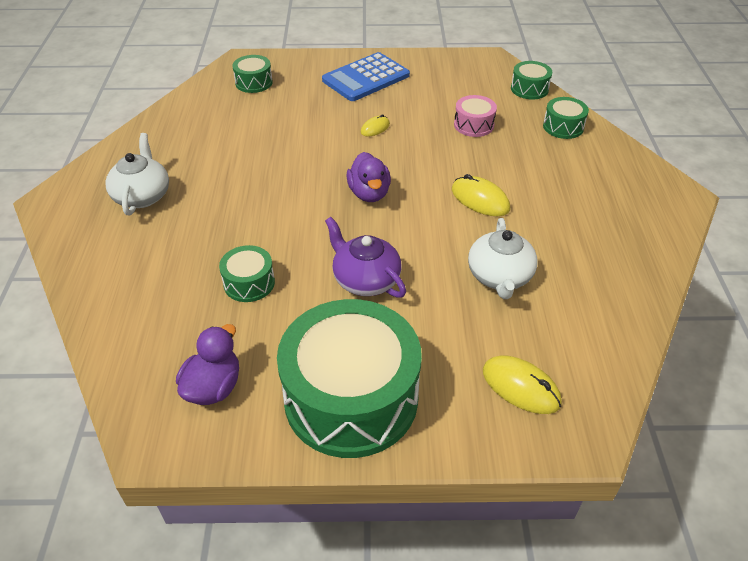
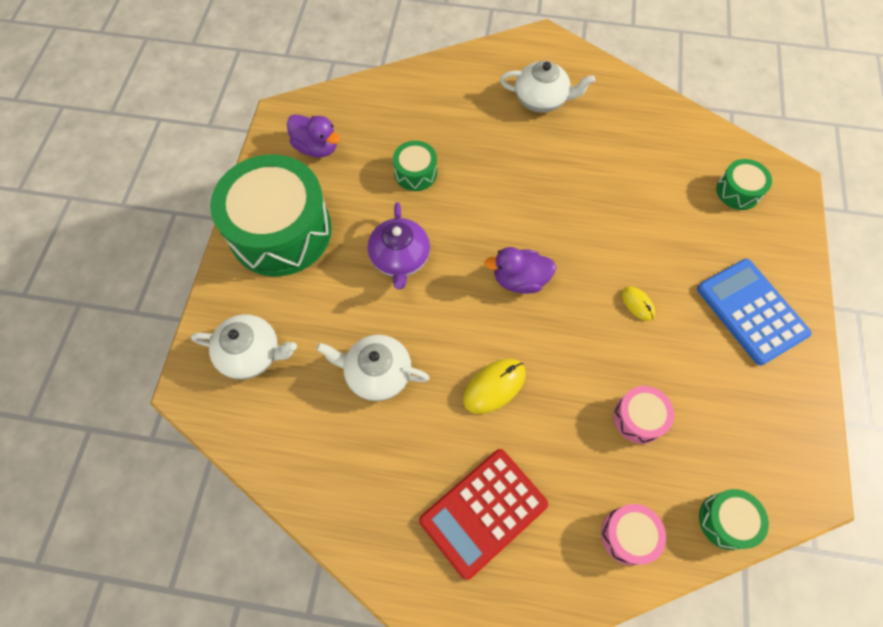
camera: 100 degrees right, 20 degrees up
(365, 279) = (400, 258): purple teapot -> purple teapot turned 120 degrees clockwise
(521, 387) = (251, 354): yellow mouse -> white teapot
(563, 127) = (628, 535): green drum -> pink drum
(588, 195) = (483, 512): none -> red calculator

